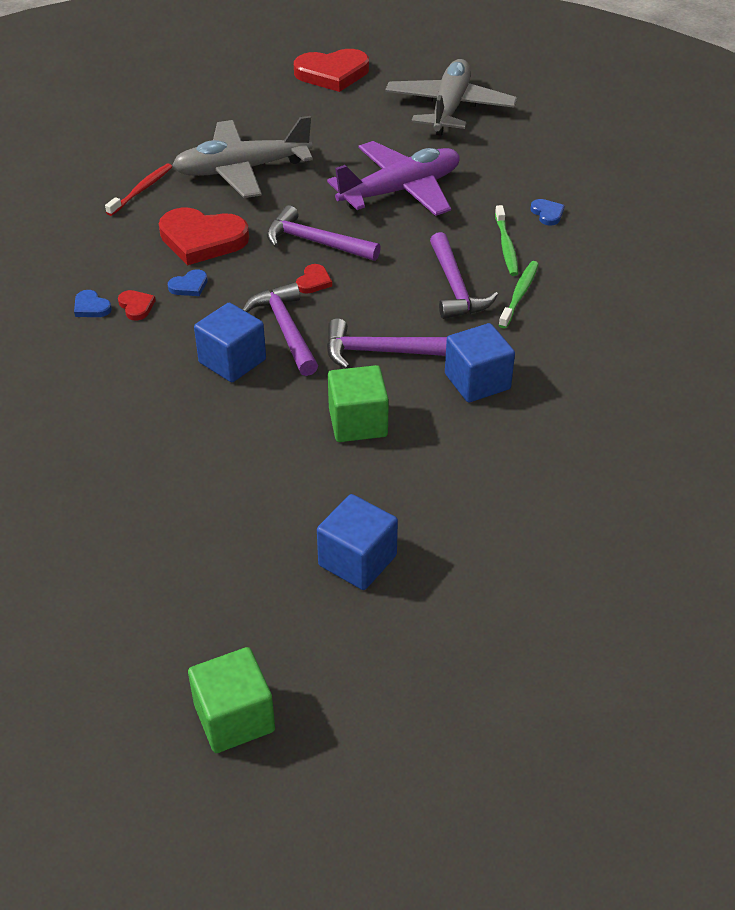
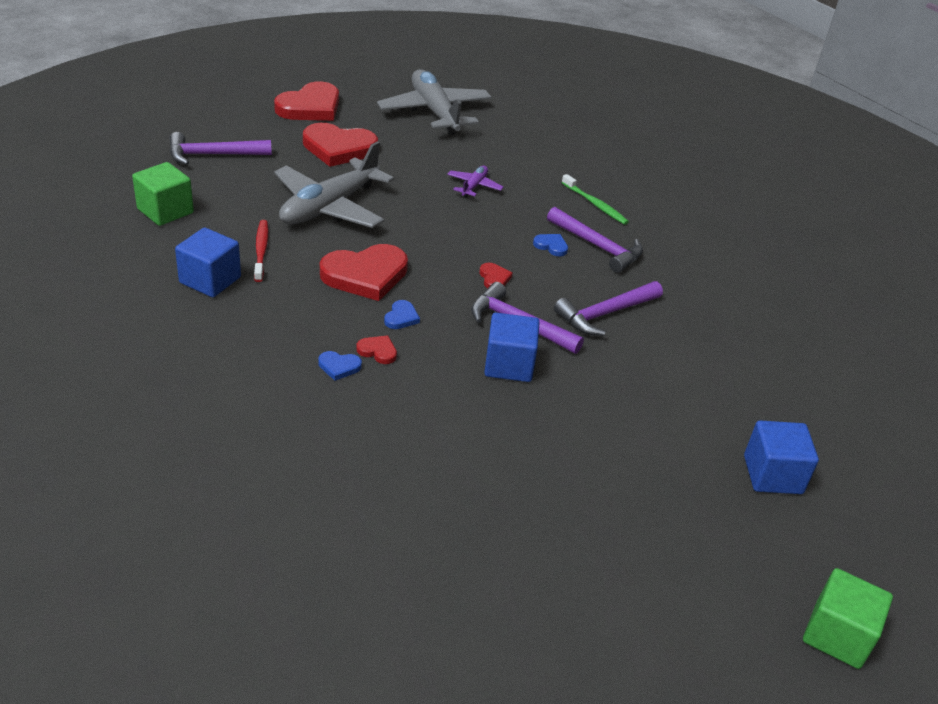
camera: 40 degrees left, 5 degrees down
(313, 119) = (339, 148): none -> red heart
(315, 242) = (458, 247): purple hammer -> purple hammer (212, 155)
(358, 422) = (653, 373): green cube -> green cube (165, 211)
(400, 191) = (474, 186): purple plane -> purple plane, size x0.45
(477, 381) = (692, 310): blue cube -> blue cube (210, 280)
(519, 294) = (644, 236): green toothbrush -> none
(547, 214) = (594, 172): blue heart -> blue heart (551, 246)

